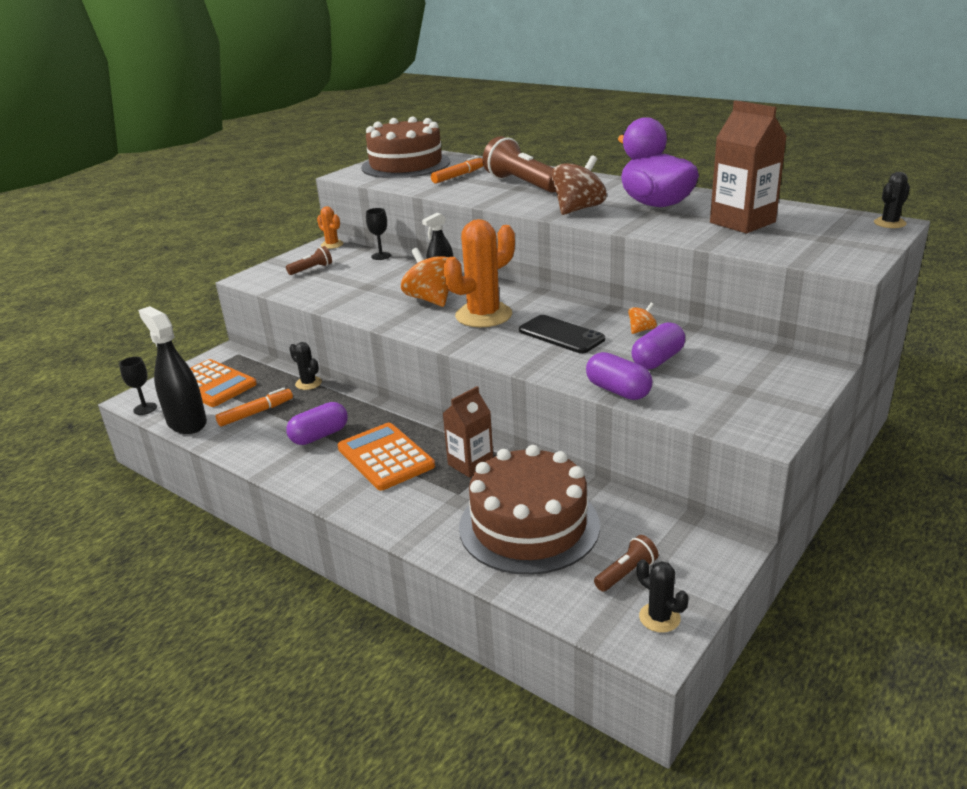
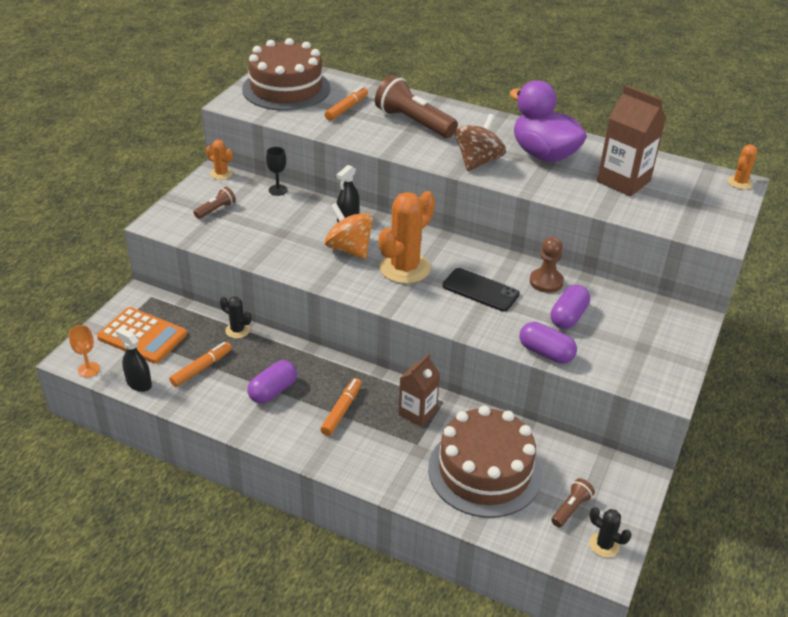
camera: 15 degrees left, 10 degrees up
(145, 409) = (89, 369): black goblet -> orange goblet
(187, 422) = (139, 384): black spray bottle -> black spray bottle, size x0.60
(385, 457) = (341, 410): orange calculator -> orange marker
(641, 330) = (546, 282): orange spinning top -> brown pawn
(889, 223) = (740, 182): black cactus -> orange cactus

